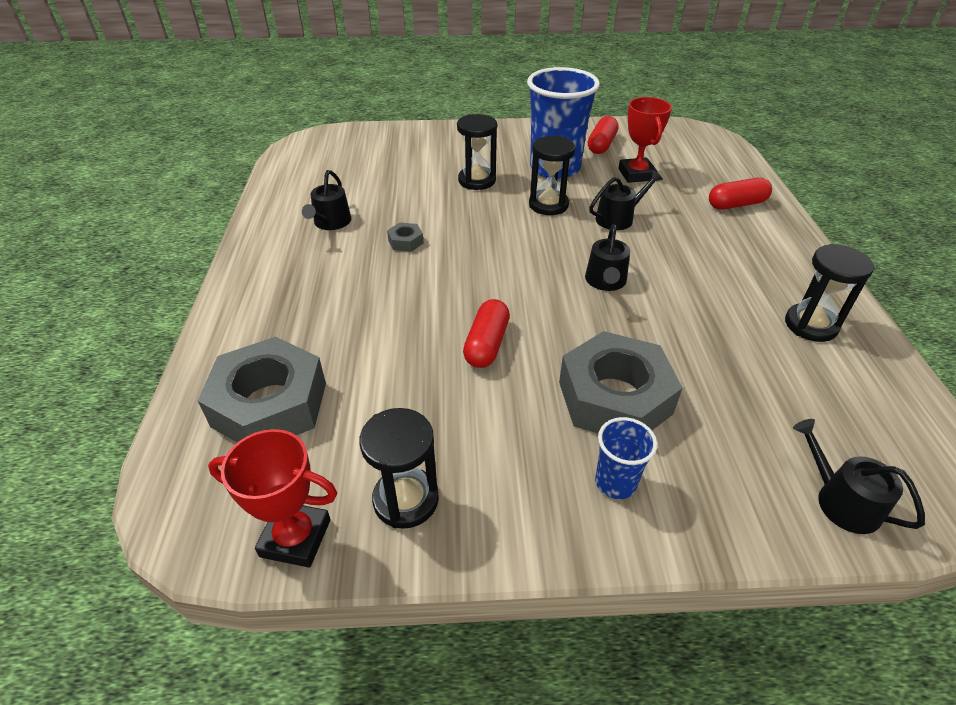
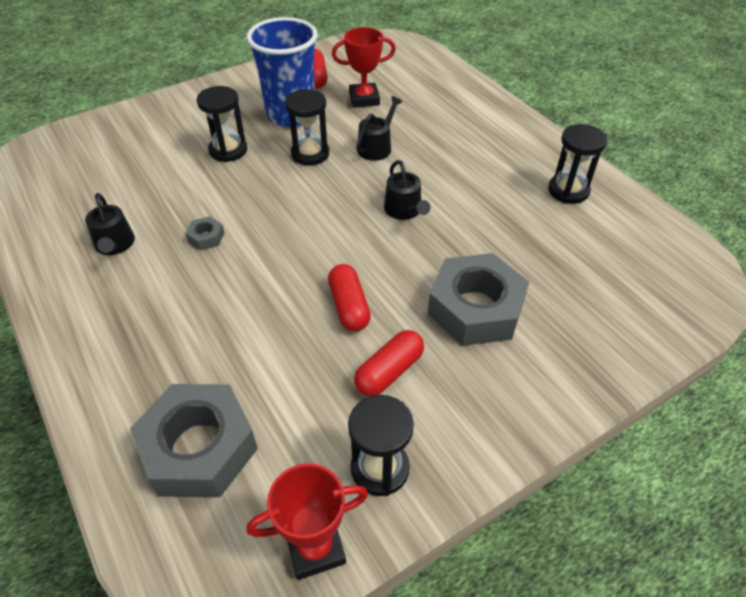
camera: 30 degrees left, 5 degrees up
(615, 483) = (519, 376): blue cup -> none
(636, 174) = (364, 99): red trophy -> red trophy turned 60 degrees counterclockwise
(736, 204) = (458, 103): red capsule -> red capsule (389, 372)
(841, 500) = (659, 317): black watering can -> none

